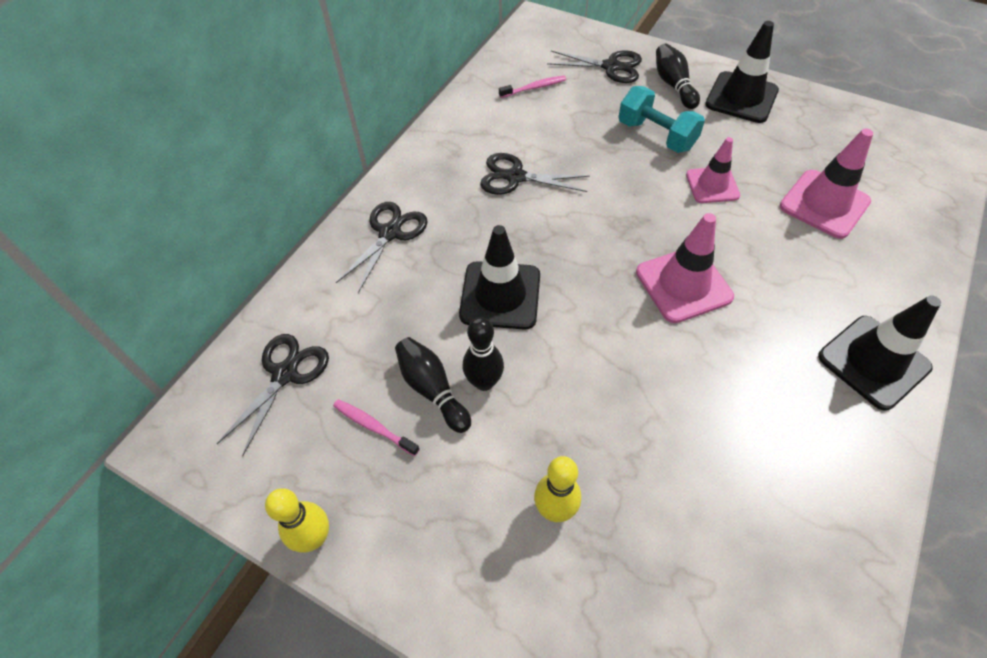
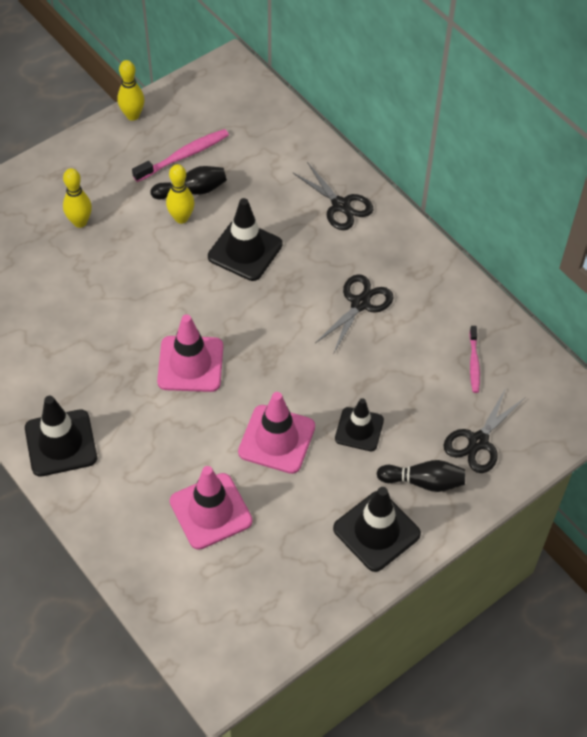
camera: 110 degrees right, 0 degrees up
(285, 374) = (247, 123): black scissors -> none
(374, 427) = (183, 156): pink toothbrush -> pink toothbrush, size x1.60
(484, 382) = (181, 218): black bowling pin -> yellow bowling pin
(656, 135) = (359, 429): turquoise dumbbell -> black traffic cone
(712, 185) = (276, 439): pink traffic cone -> pink traffic cone, size x1.51

